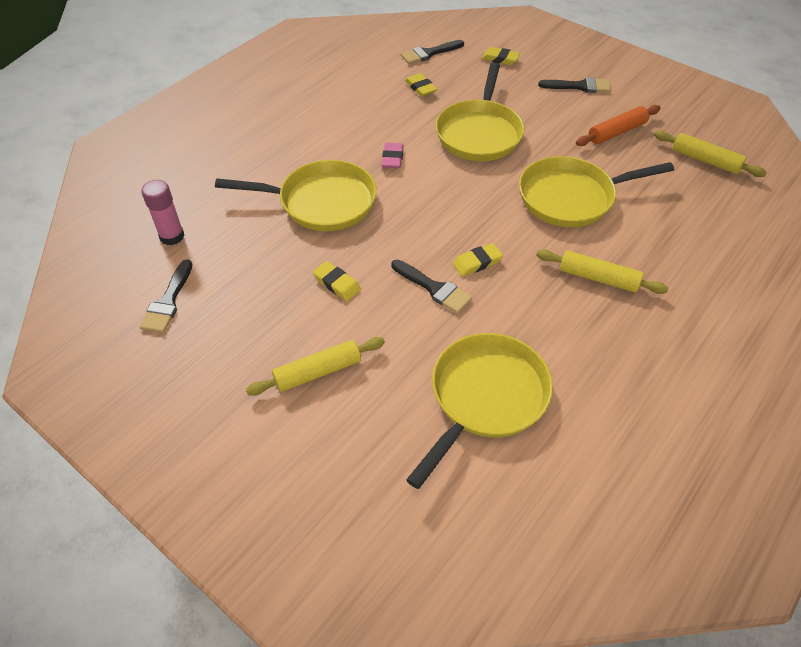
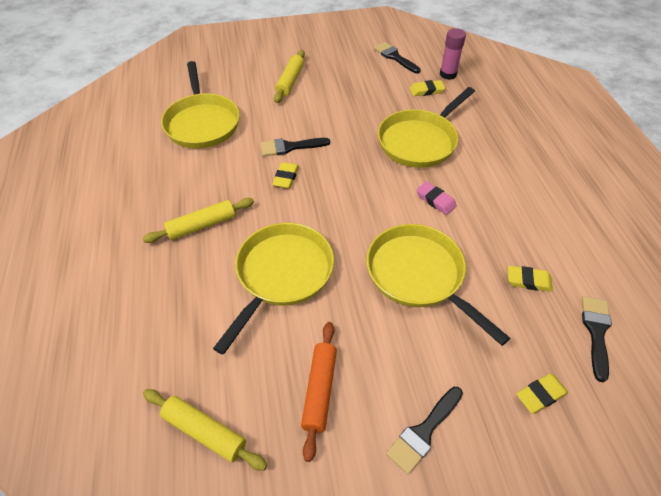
camera: 130 degrees right, 0 degrees up
(337, 283) = (340, 113): yellow eraser -> yellow eraser (426, 90)
(705, 160) = (205, 431): yellow rolling pin -> yellow rolling pin turned 45 degrees clockwise

